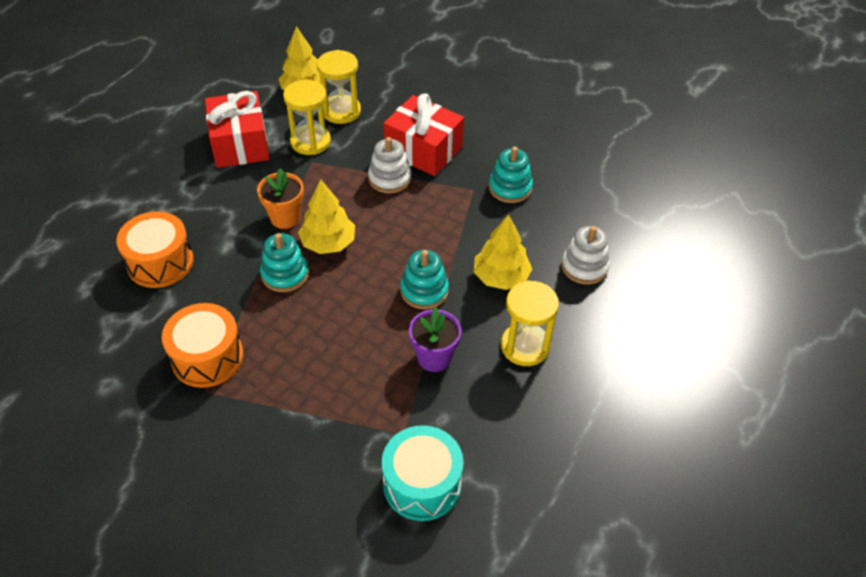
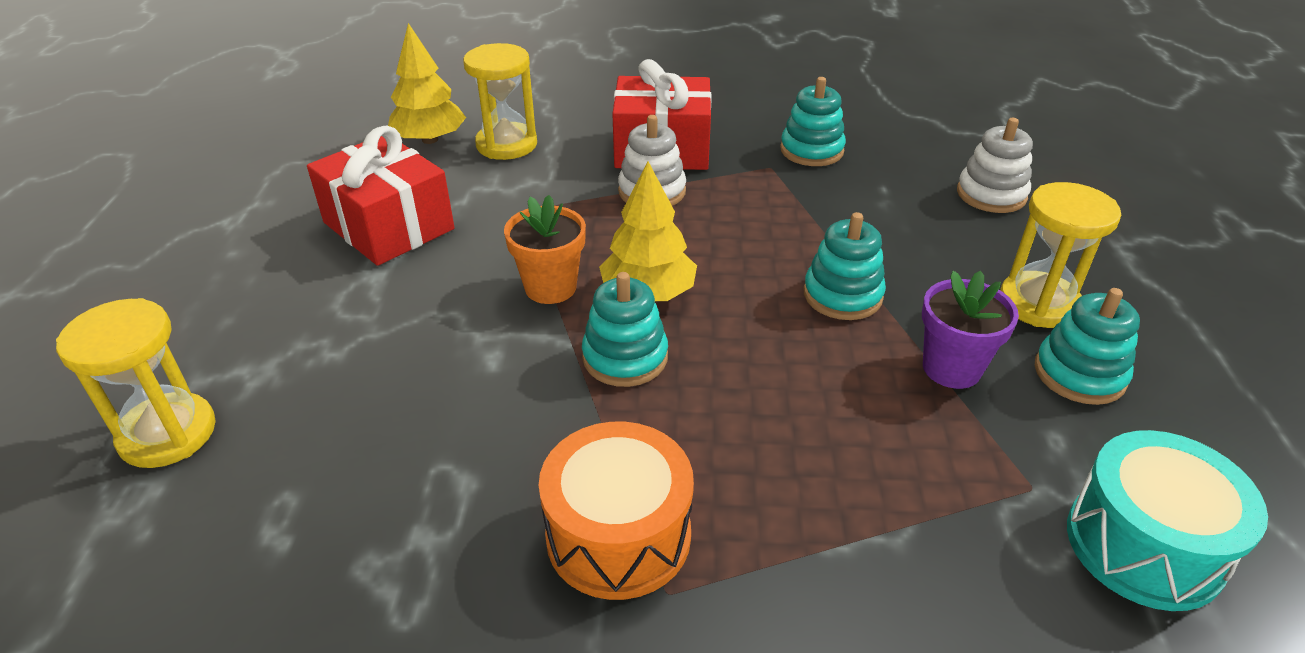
camera: 30 degrees left, 10 degrees down
(160, 262) = (394, 429): orange drum -> none
(310, 141) = (496, 189): yellow hourglass -> yellow hourglass (168, 434)
(496, 394) = (1079, 374): none -> turquoise stacking toy
(501, 277) = (915, 242): yellow tree -> none

